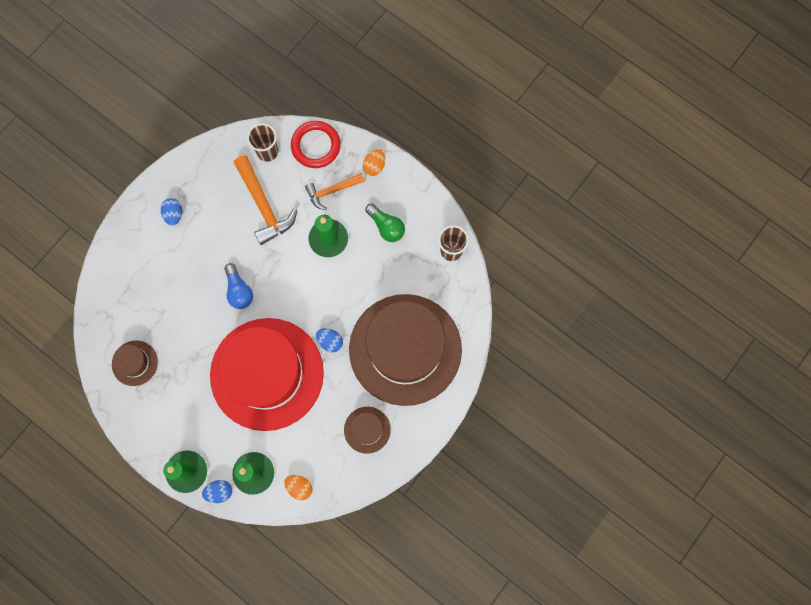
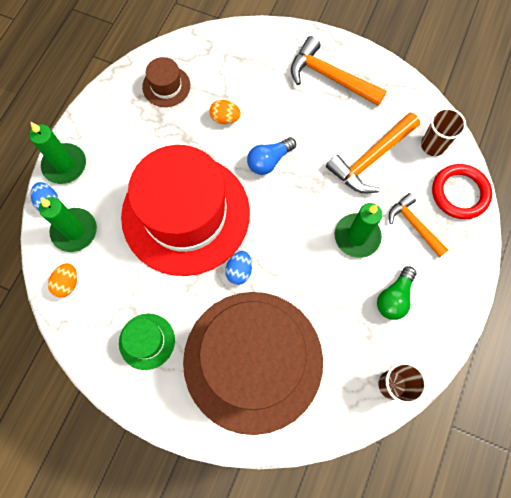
camera: 75 degrees right, 5 degrees down
(174, 214) = (330, 77): blue egg -> orange hammer
(367, 430) = (147, 341): brown hat -> green hat
(374, 166) = (461, 264): orange egg -> orange egg (225, 118)

